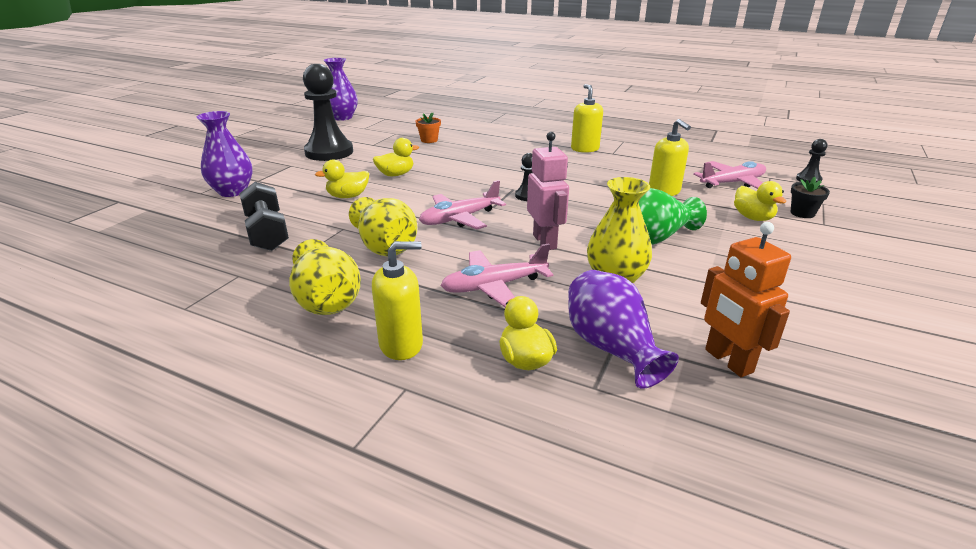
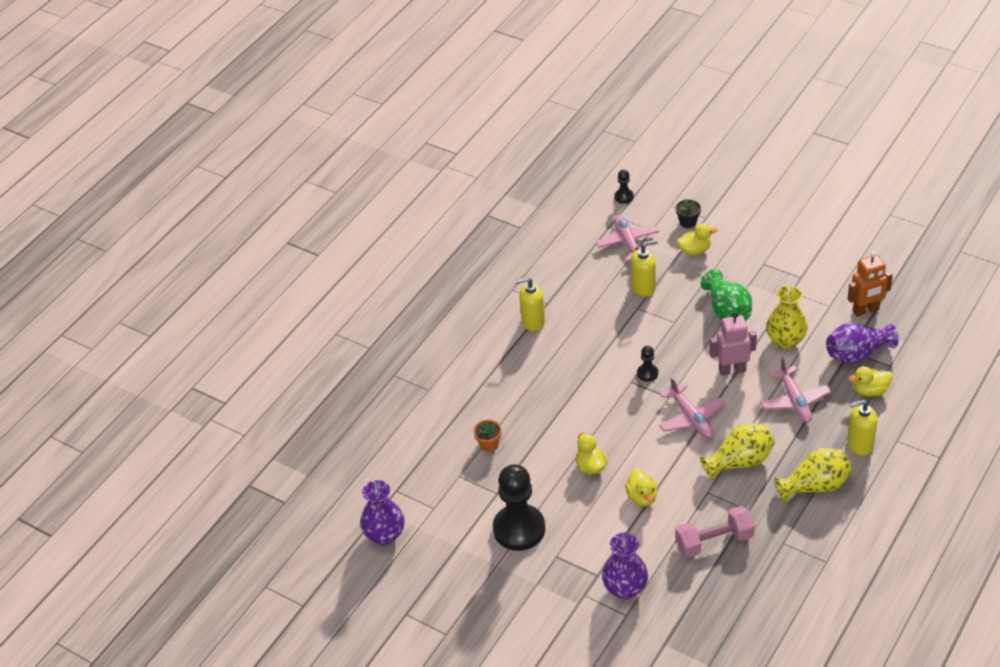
camera: 80 degrees left, 15 degrees up
(267, 232) = (714, 541): black dumbbell -> pink dumbbell
(401, 344) = (859, 444): yellow soap dispenser -> yellow soap dispenser turned 90 degrees counterclockwise

